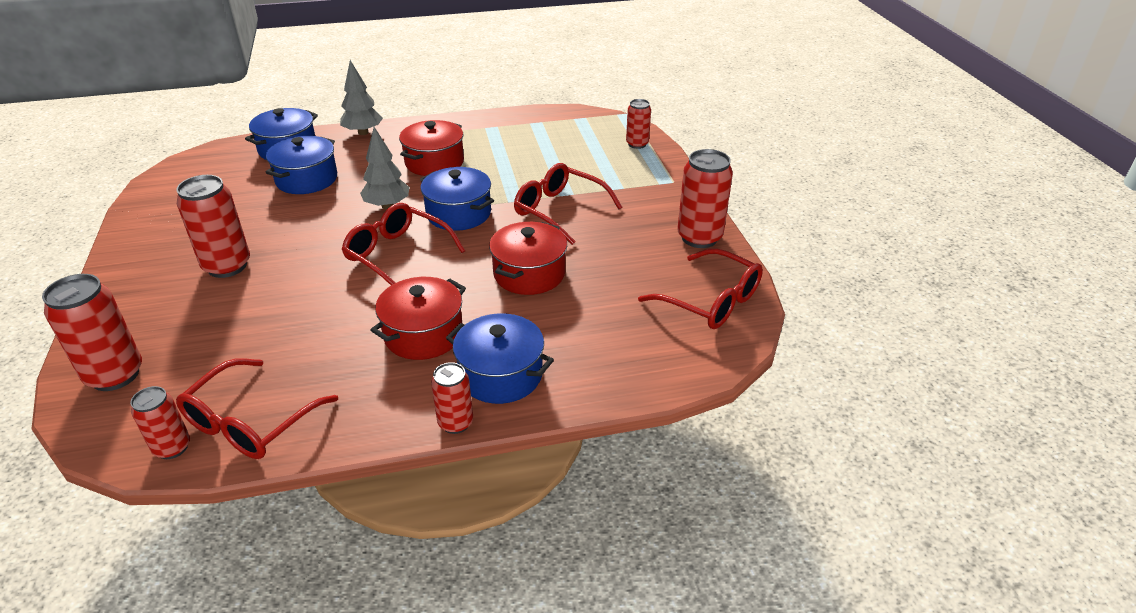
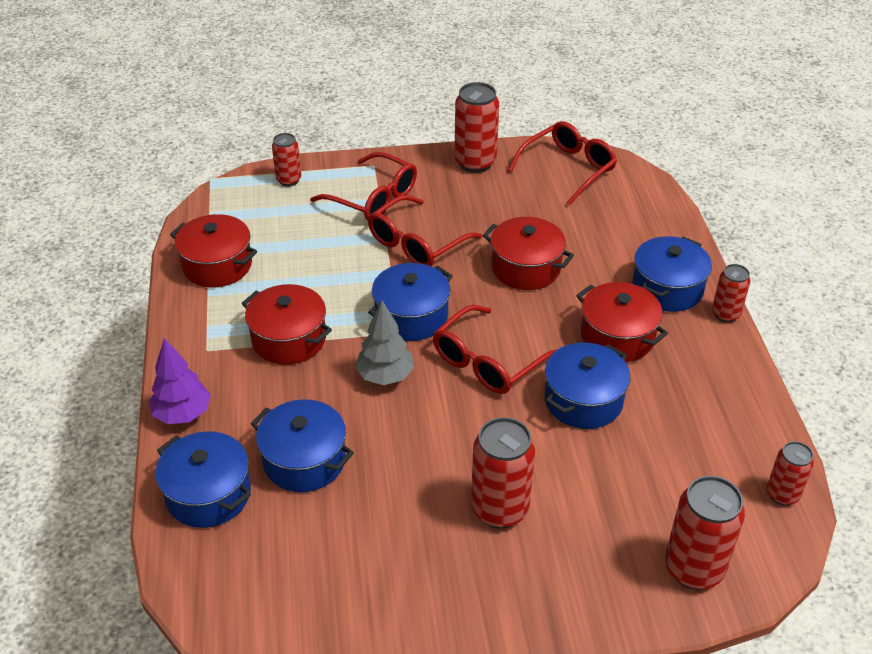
camera: 85 degrees left, 5 degrees up
(251, 422) = (743, 444): red glasses -> red glasses (373, 198)
(338, 311) = (583, 400): none -> blue pot
(363, 132) = (183, 414): grey tree -> purple tree
(520, 127) = (217, 265): none -> red pot

